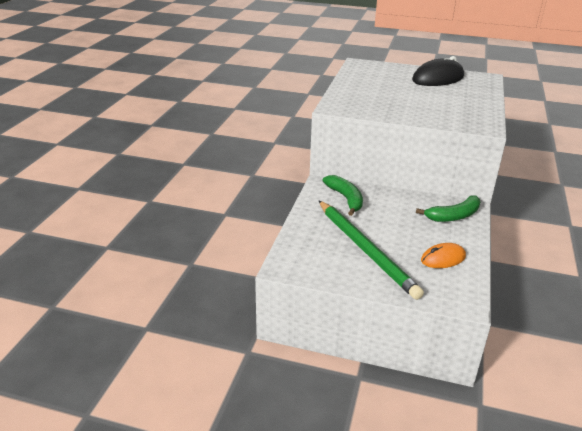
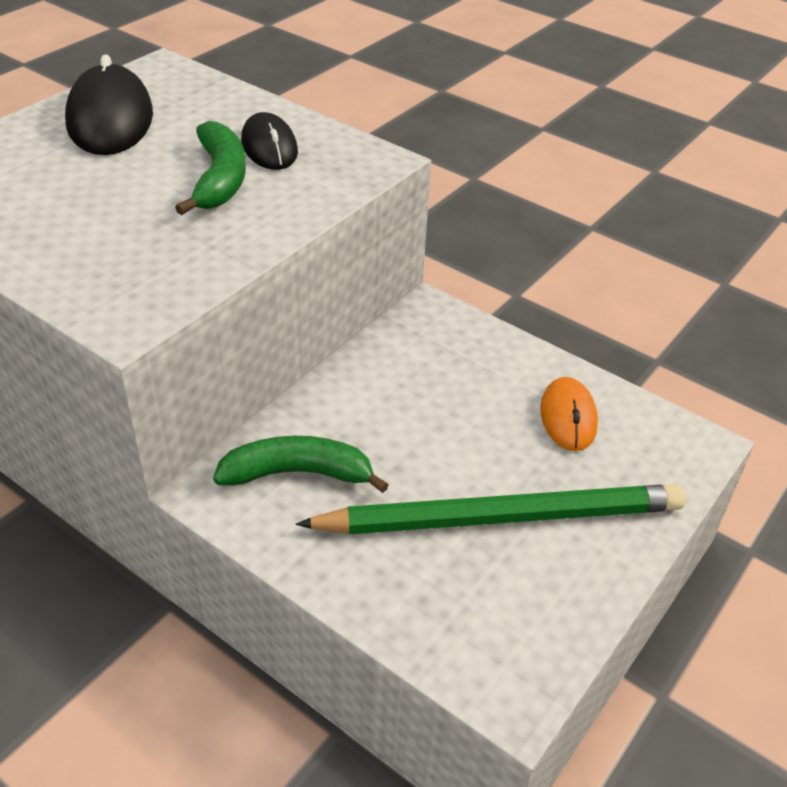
camera: 70 degrees left, 10 degrees up
(453, 216) = (444, 344): green banana -> green banana (220, 179)
(462, 106) = (269, 147): none -> black mouse

